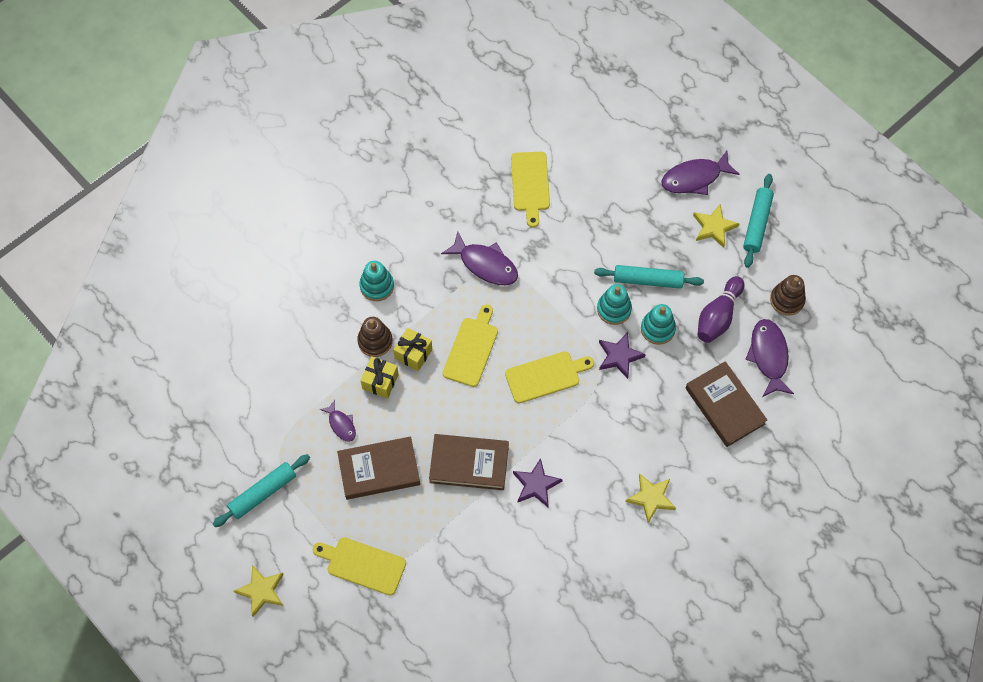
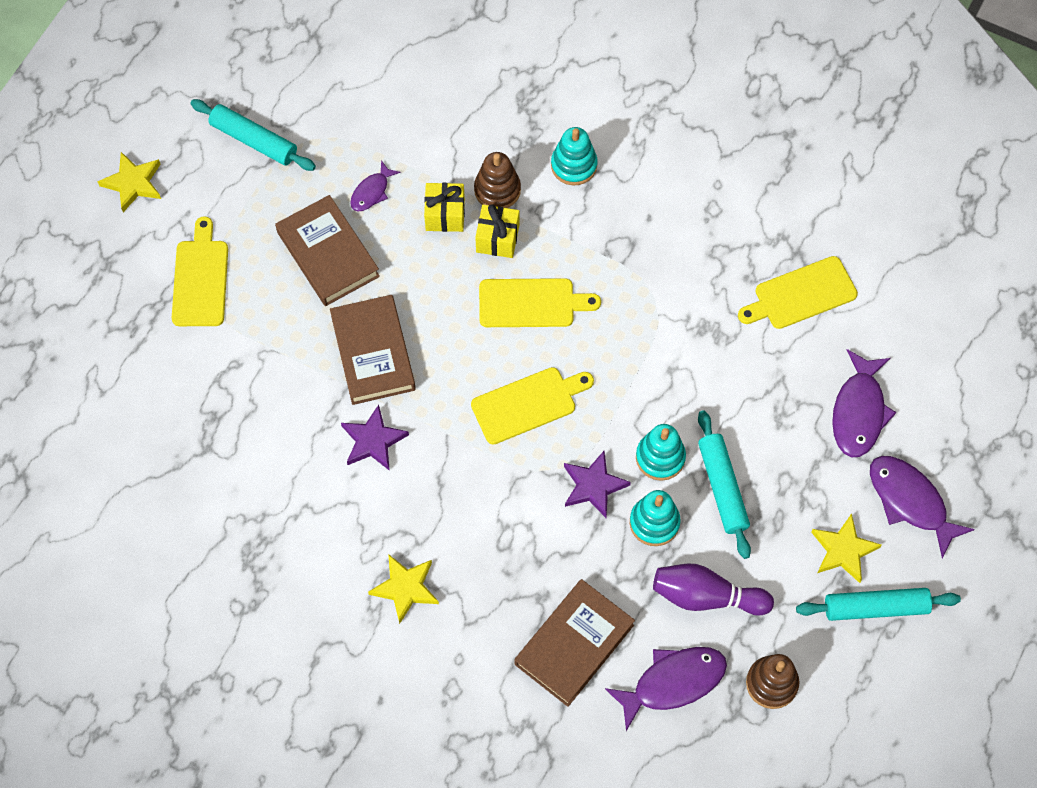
camera: 70 degrees right, 0 degrees up
(485, 264) = (658, 279): purple fish -> purple fish (859, 412)
(546, 376) = (528, 404): yellow cutting board -> yellow cutting board turned 75 degrees counterclockwise

